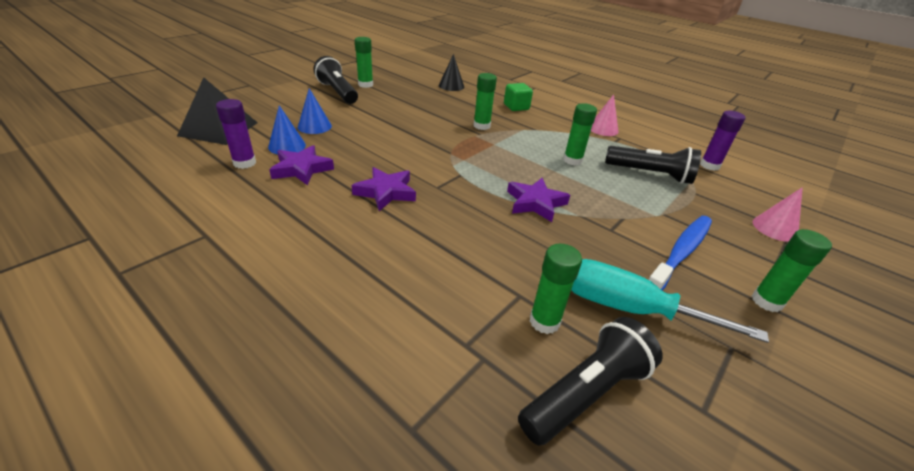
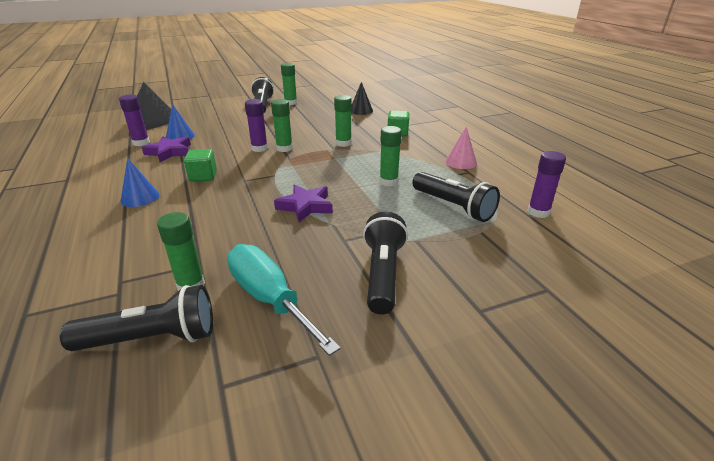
camera: 30 degrees right, 5 degrees down
(314, 126) = (214, 127): blue cone -> blue cone (140, 197)
(386, 192) = (203, 176): purple star -> green cube
(404, 146) = (259, 148): none -> purple glue stick
(680, 253) = (383, 274): blue toothbrush -> black flashlight
(766, 301) = (412, 336): green glue stick -> green glue stick (284, 148)
(774, 228) = (529, 282): pink cone -> none

